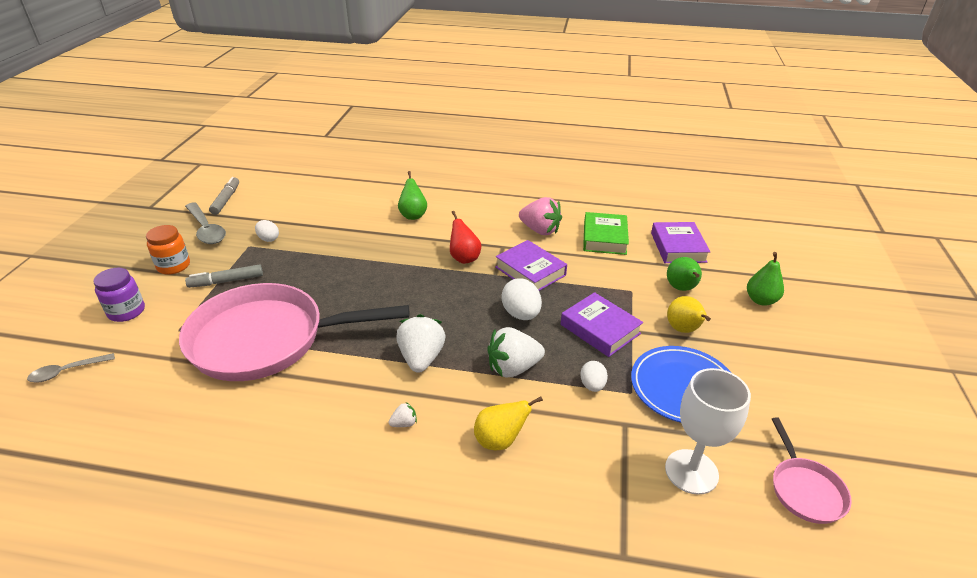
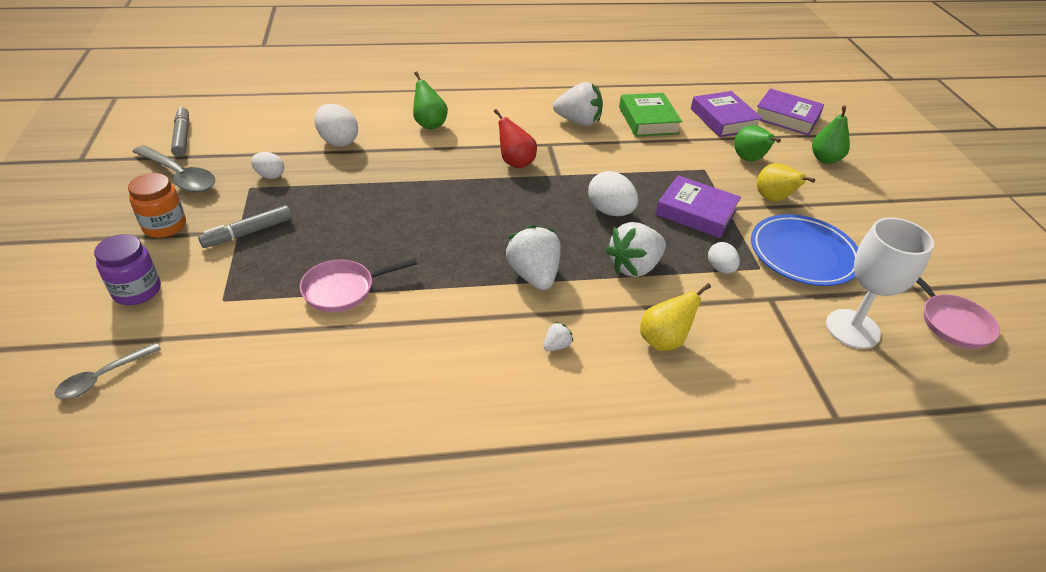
camera: 20 degrees left, 5 degrees up
(266, 339) = (343, 289): pink pan -> pink pan, size x0.43
(334, 219) = (338, 141): none -> white egg
(530, 271) = (593, 165): purple book -> purple book (786, 117)
(540, 230) = (578, 121): pink strawberry -> white strawberry

